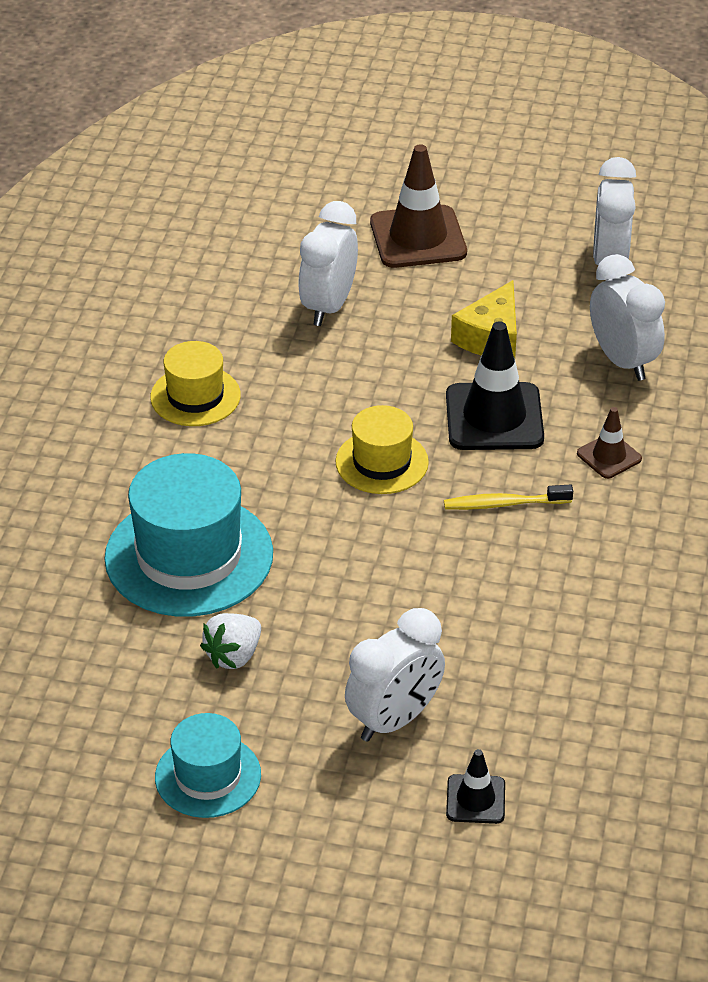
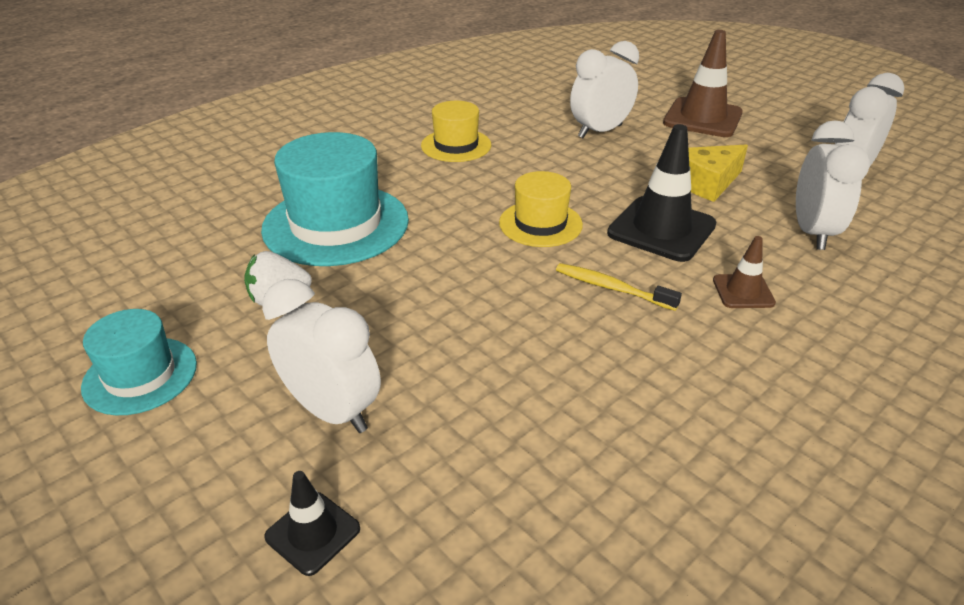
camera: 35 degrees right, 5 degrees down
(394, 720) = (332, 411): white clock -> white clock turned 135 degrees counterclockwise

